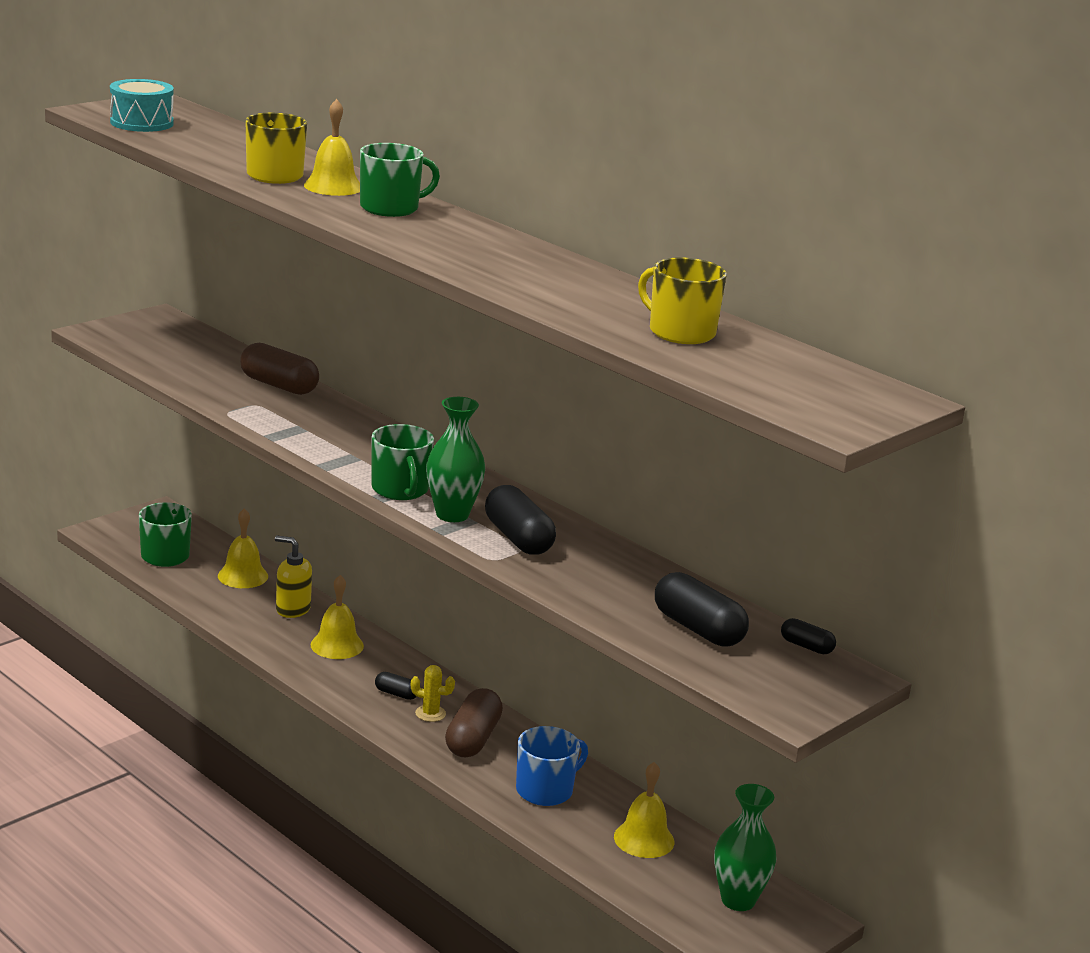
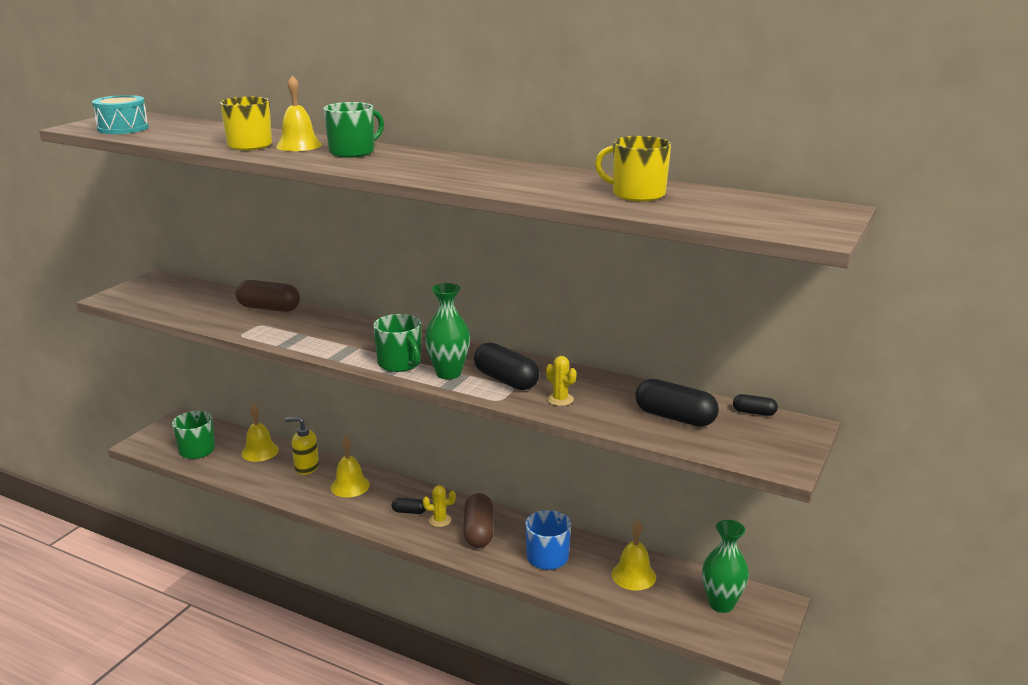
camera: 15 degrees left, 0 degrees up
(569, 576) = (560, 399): none -> yellow cactus

